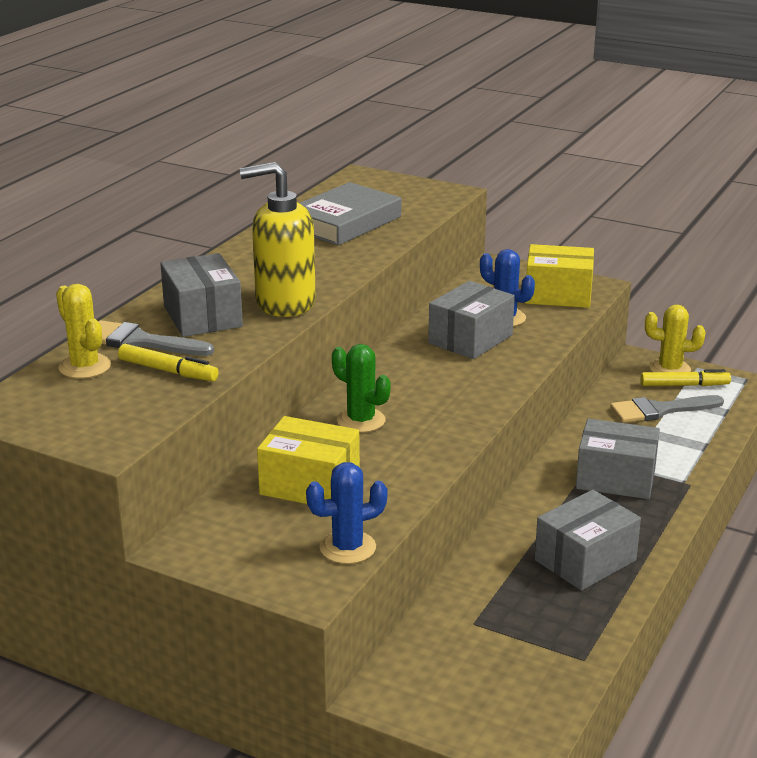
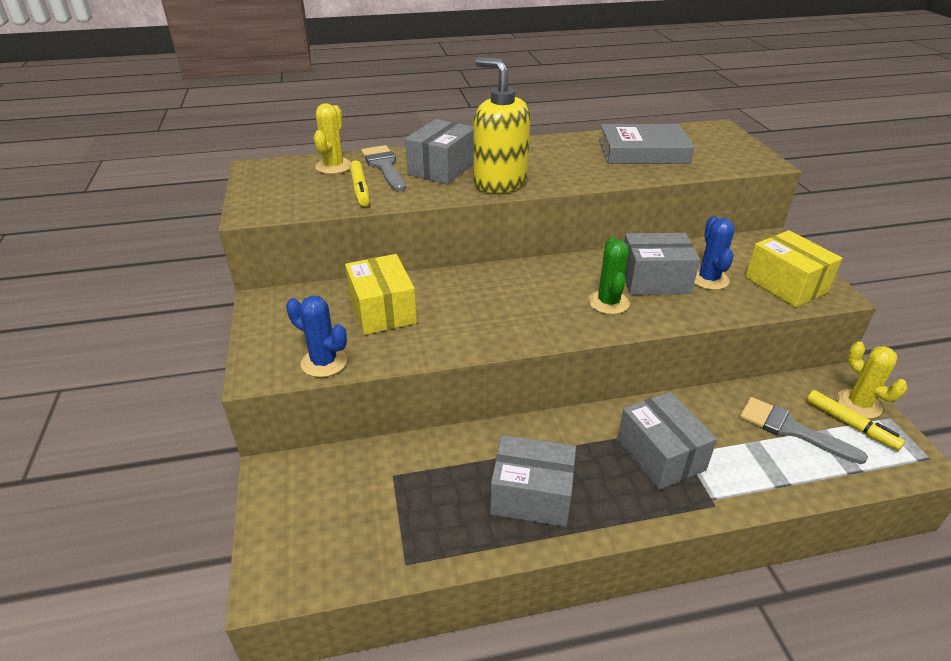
camera: 50 degrees right, 10 degrees up
(361, 420) = (483, 291): green cactus -> green cactus (608, 302)

